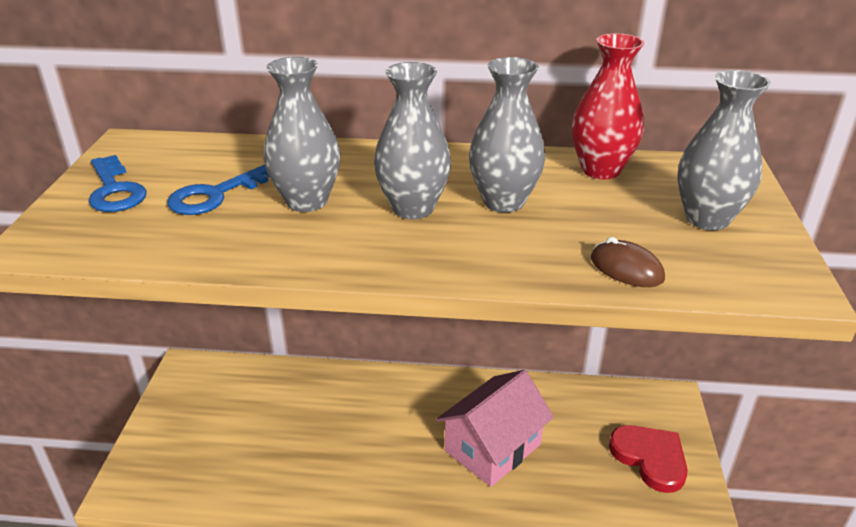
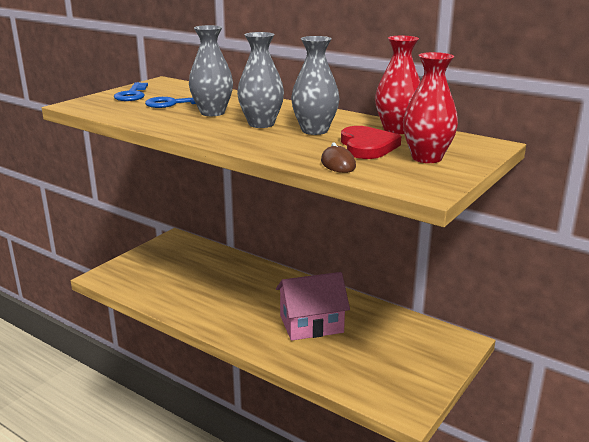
camera: 30 degrees right, 10 degrees down
(650, 458) = (412, 363): red heart -> red heart (367, 146)
(707, 219) = (426, 158): grey vase -> red vase

